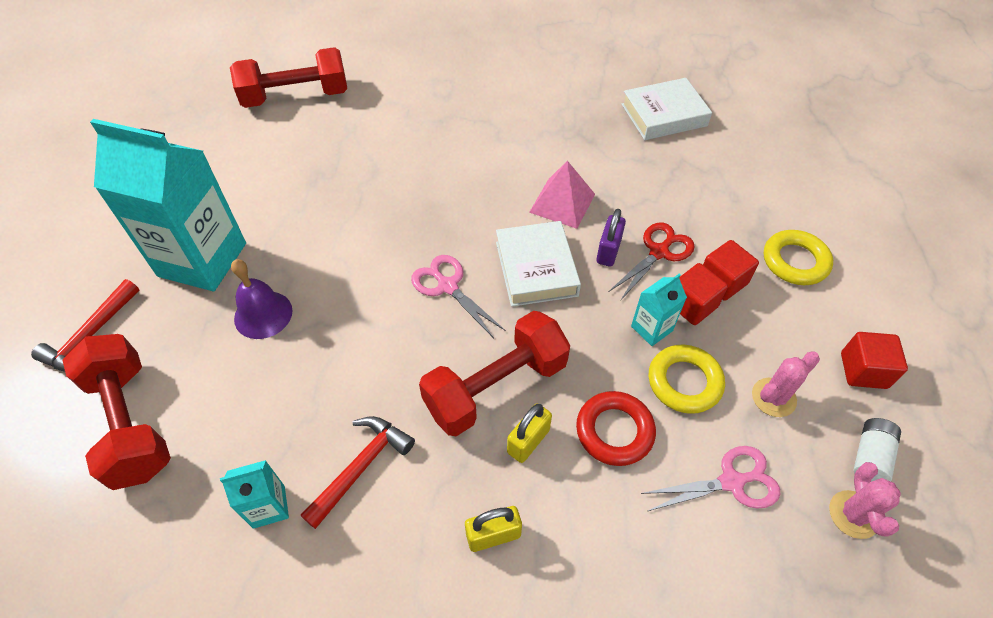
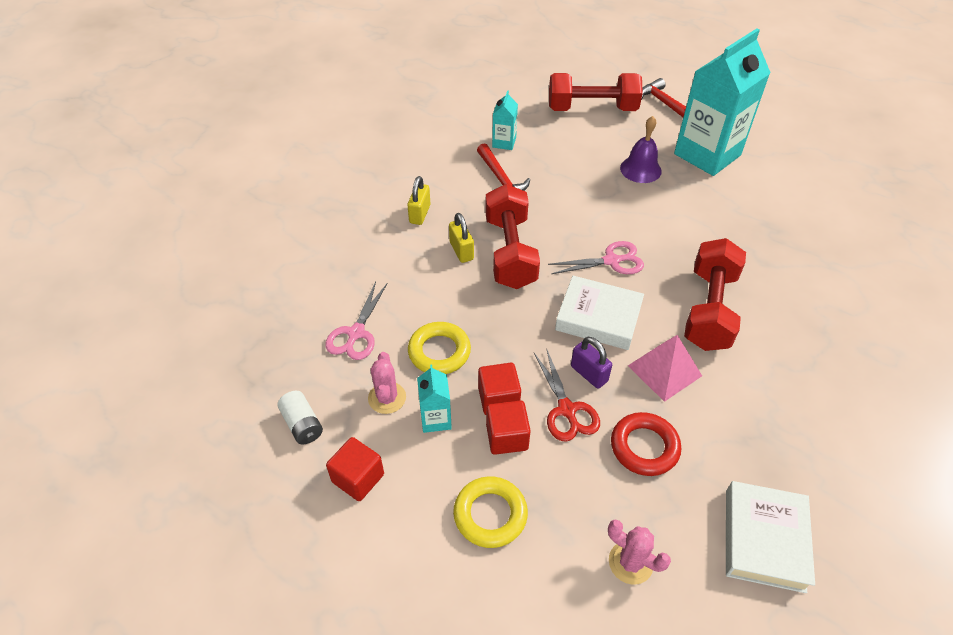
camera: 120 degrees right, 5 degrees down
(296, 97) = (895, 244): red dumbbell -> red dumbbell (709, 309)
(614, 431) = (435, 294): red ring -> red ring (644, 447)
(651, 328) = (495, 359): turquoise carton -> turquoise carton (435, 419)
(853, 514) = (282, 384): pink cactus -> pink cactus (630, 562)

